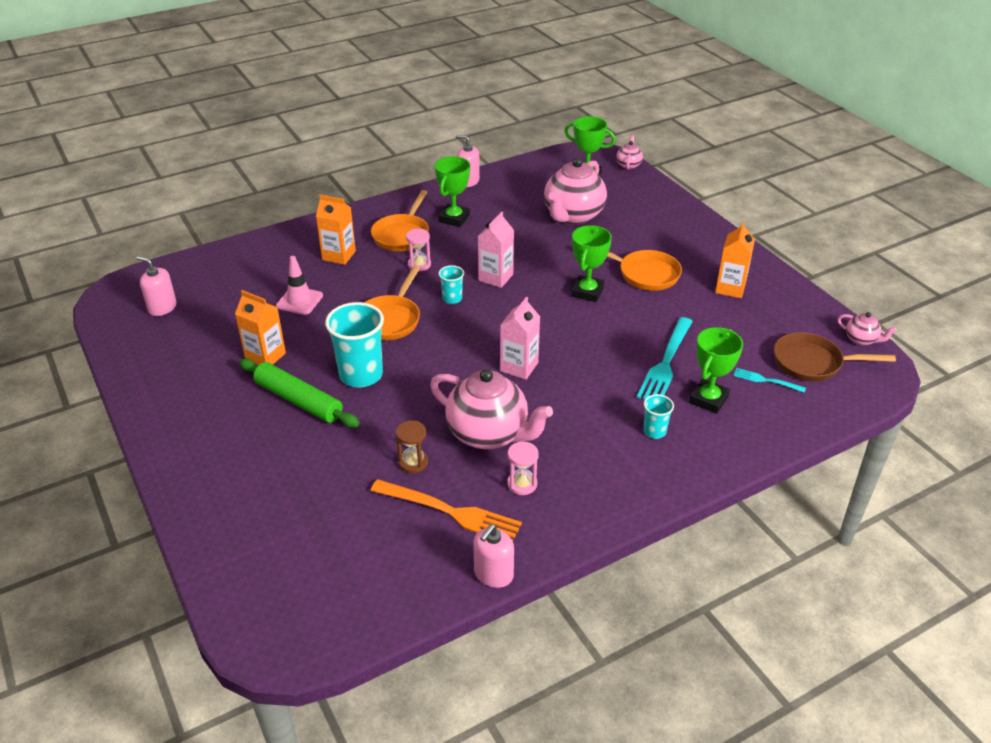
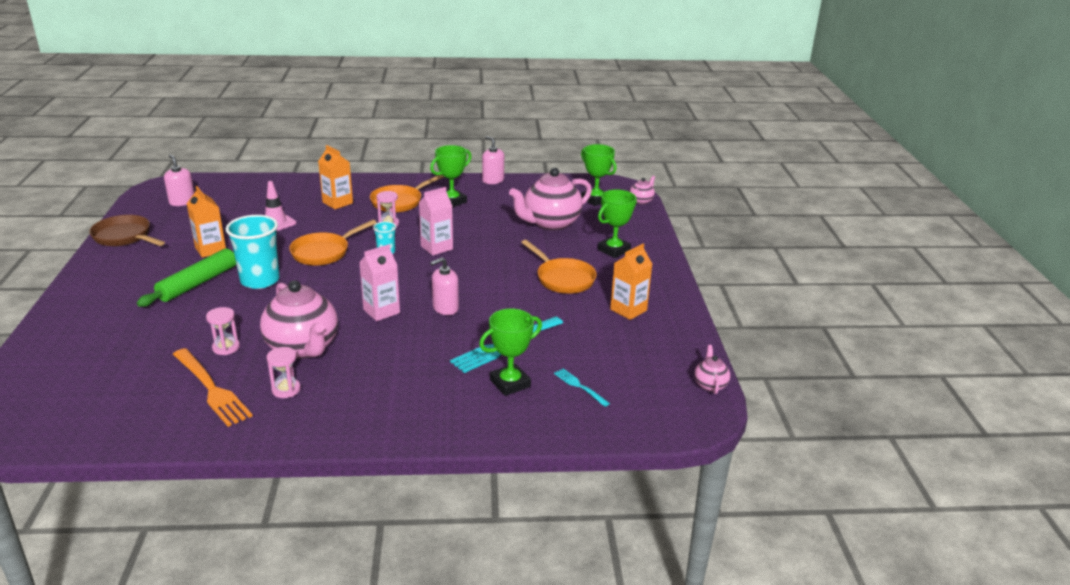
camera: 25 degrees right, 10 degrees down
(298, 400) = (198, 283): green rolling pin -> green rolling pin turned 60 degrees clockwise
(413, 462) = (226, 347): brown hourglass -> pink hourglass
(493, 574) = (190, 441): pink soap dispenser -> pink soap dispenser (445, 308)
(587, 292) = (499, 277): green trophy -> green trophy (614, 250)
(654, 431) = (435, 390): turquoise cup -> none
(812, 363) = (639, 387): brown pan -> brown pan (124, 237)
(861, 340) = (710, 385): pink teapot -> pink teapot turned 150 degrees counterclockwise

